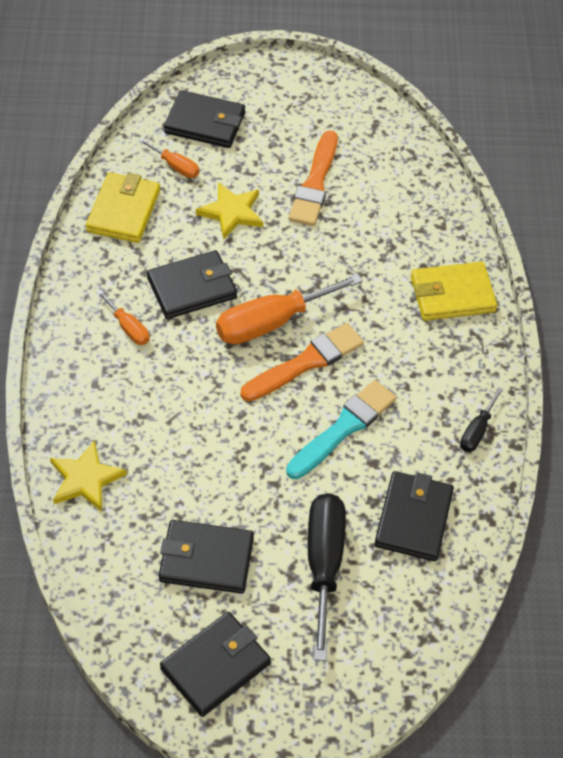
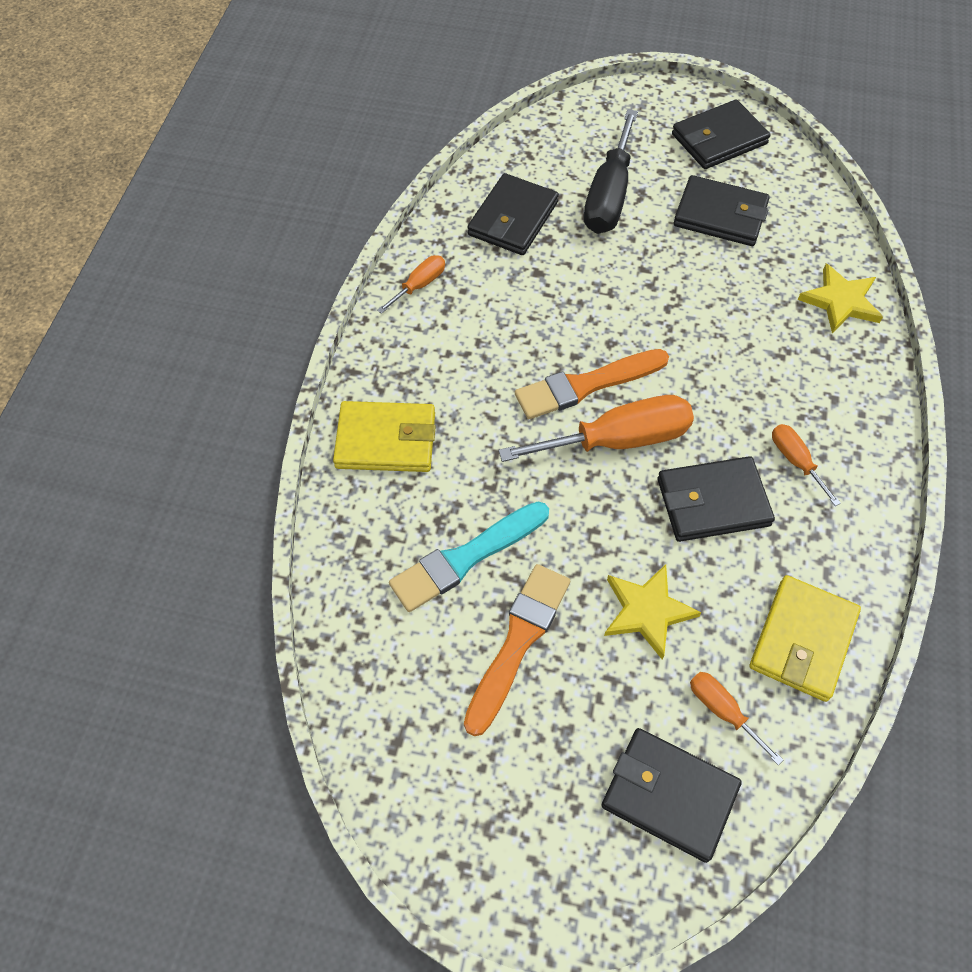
camera: 165 degrees left, 5 degrees up
(343, 428) = (560, 309): turquoise brush -> turquoise brush (465, 558)
(477, 431) = (419, 285): black screwdriver -> orange screwdriver

